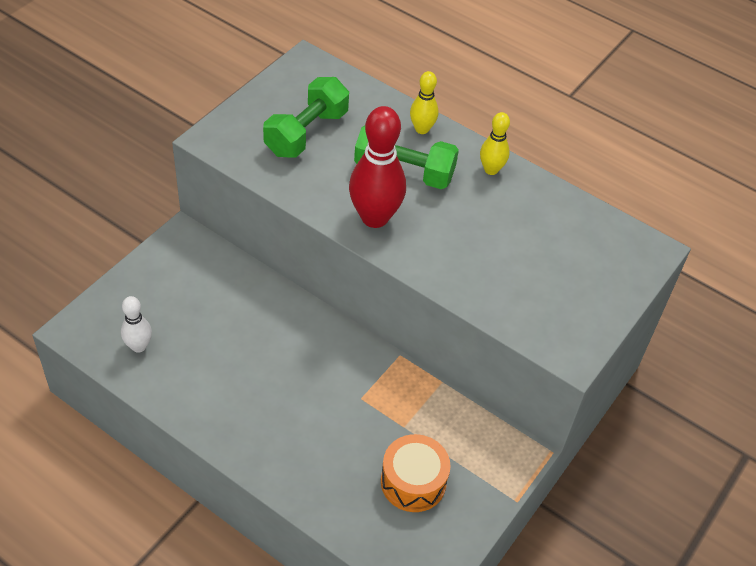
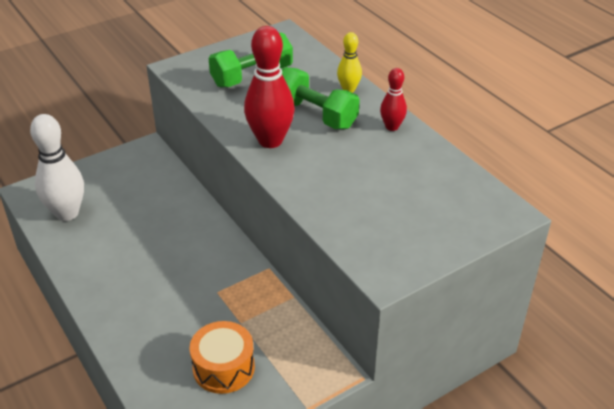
camera: 25 degrees right, 10 degrees down
(139, 346) = (67, 213): white bowling pin -> white bowling pin, size x1.84
(491, 170) = (392, 127): yellow bowling pin -> red bowling pin

